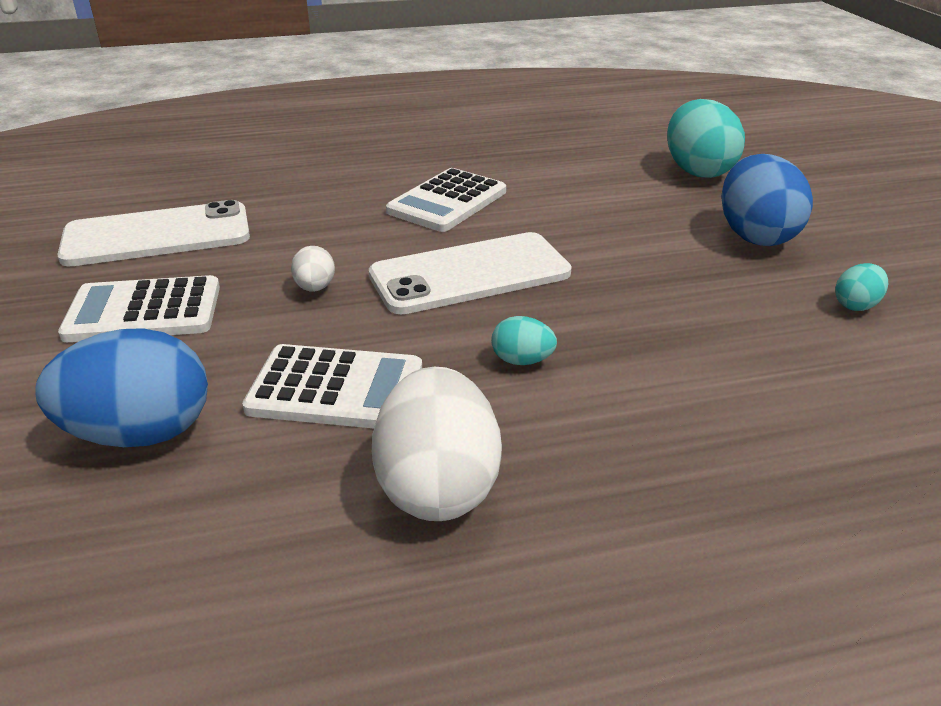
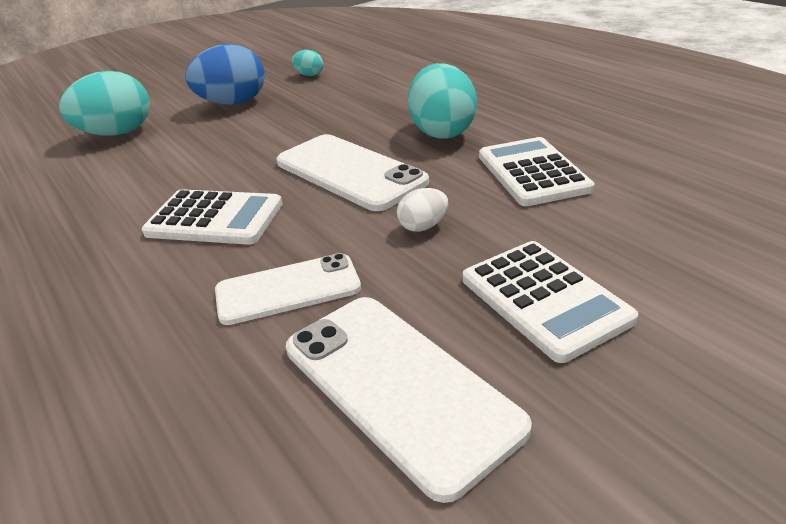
camera: 110 degrees left, 0 degrees up
(140, 433) = (660, 218): blue egg -> none
(305, 217) = (288, 289): none -> white phone
(438, 487) = (568, 125): white egg -> none
(522, 361) = (442, 132): turquoise egg -> turquoise egg, size x2.10

